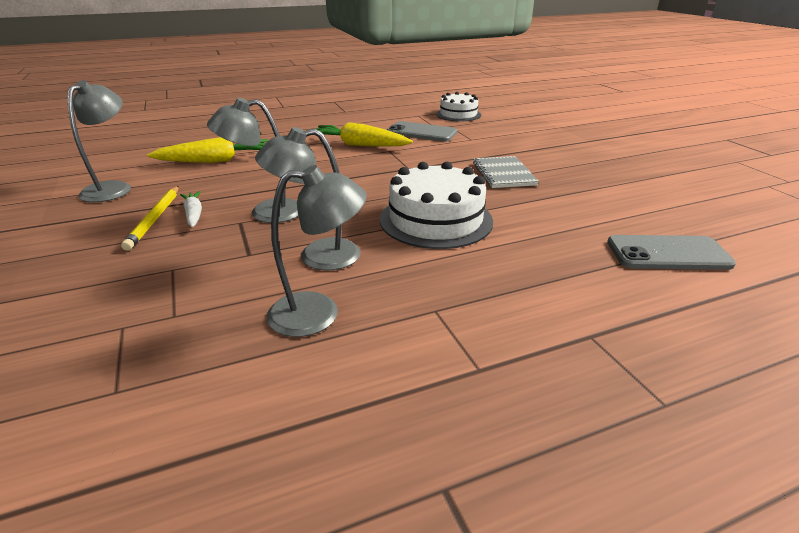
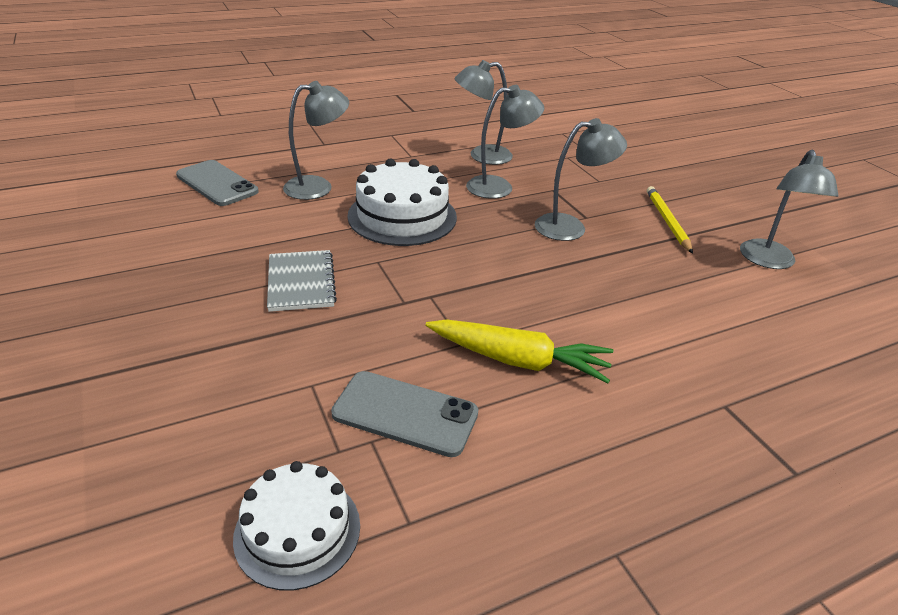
camera: 175 degrees right, 5 degrees up
(194, 214) = (637, 225): white carrot -> none
(215, 161) = (713, 314): yellow carrot -> none
(543, 252) = (318, 187): none -> grey lamp
(668, 253) = (217, 184): grey phone -> grey phone turned 45 degrees clockwise

